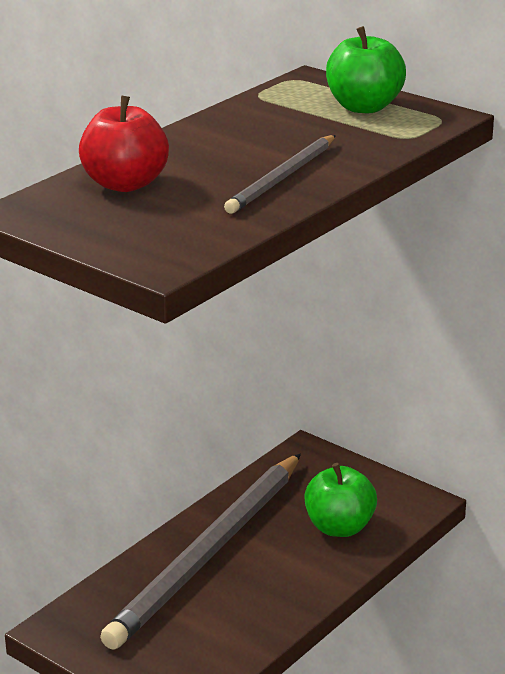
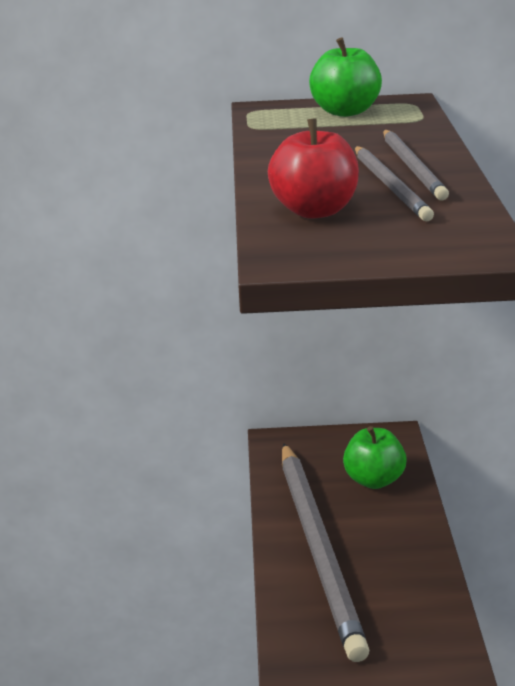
camera: 40 degrees left, 0 degrees up
(225, 187) = (390, 186): none -> grey pencil

